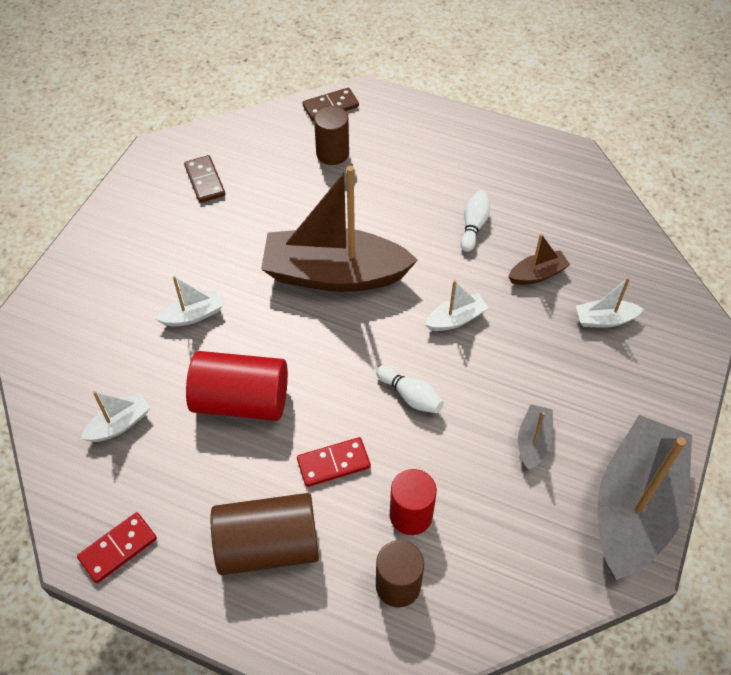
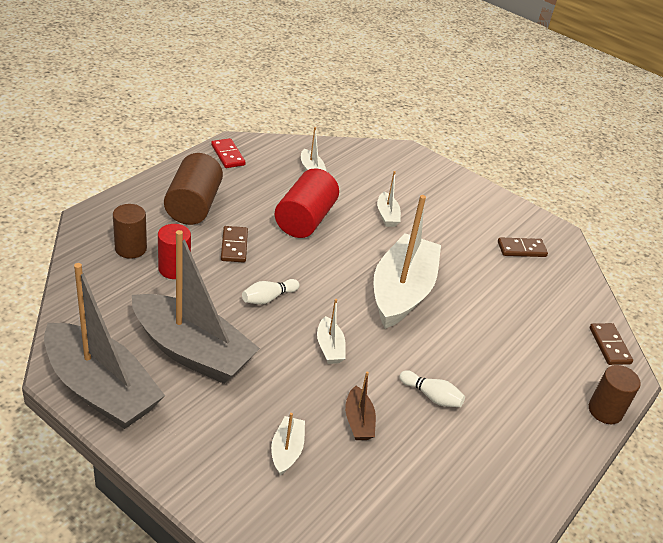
camera: 100 degrees right, 15 degrees down
(332, 153) = (544, 329): brown cylinder -> brown cylinder (605, 411)
(333, 463) = (234, 246): red domino -> brown domino
(334, 274) = (402, 292): brown boat -> white boat
(533, 441) = (192, 351): grey boat -> grey boat, size x2.34

